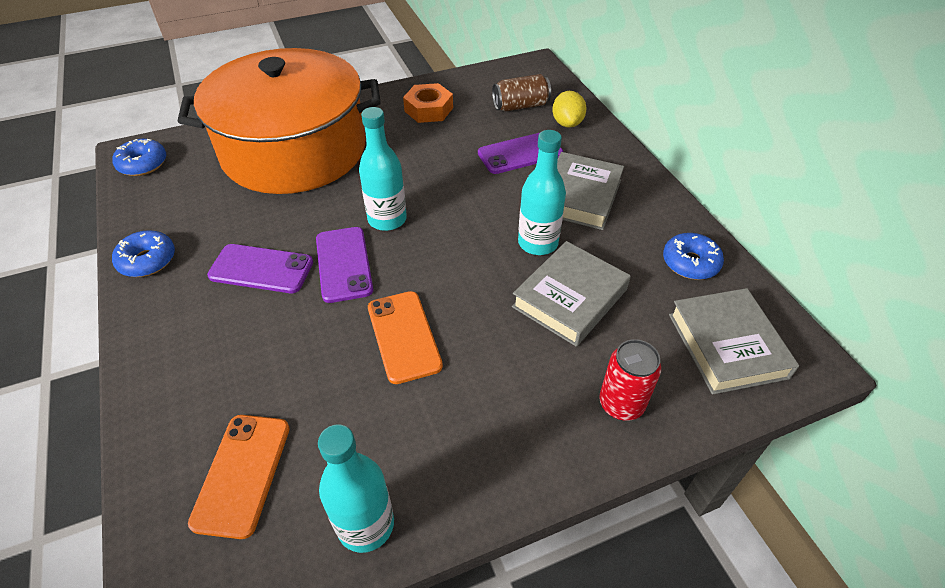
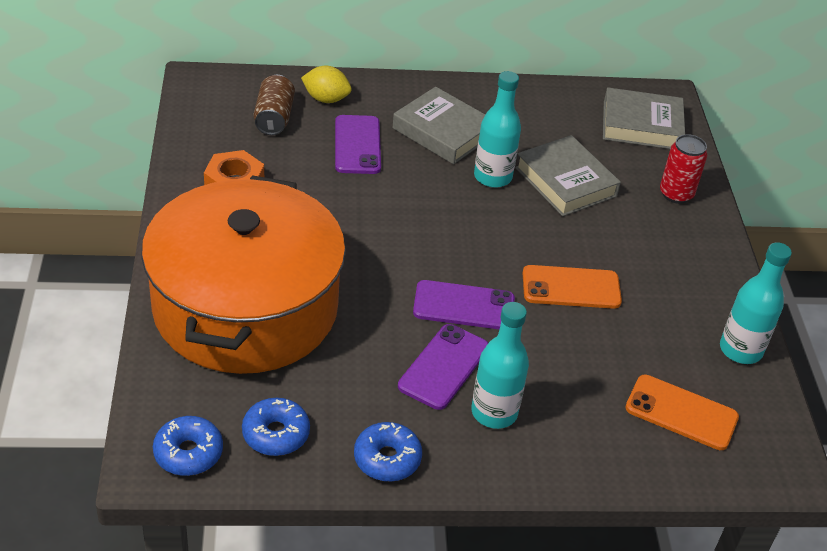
camera: 75 degrees left, 5 degrees down
(387, 219) = (412, 261): turquoise bottle -> turquoise bottle (494, 412)
(690, 263) = (553, 106): blue donut -> blue donut (276, 434)

